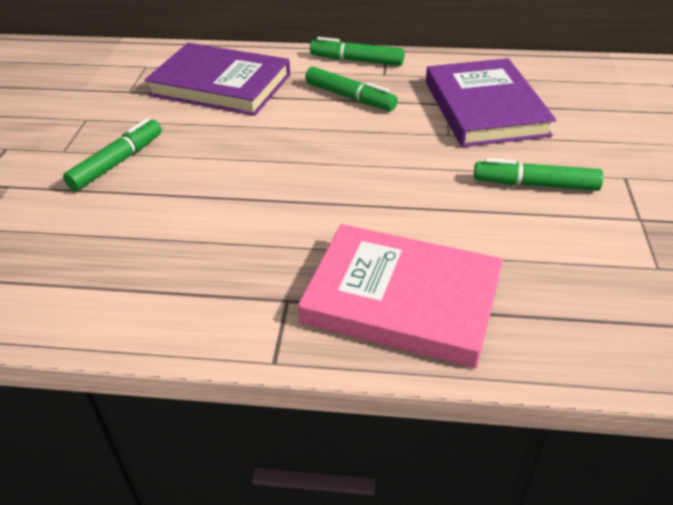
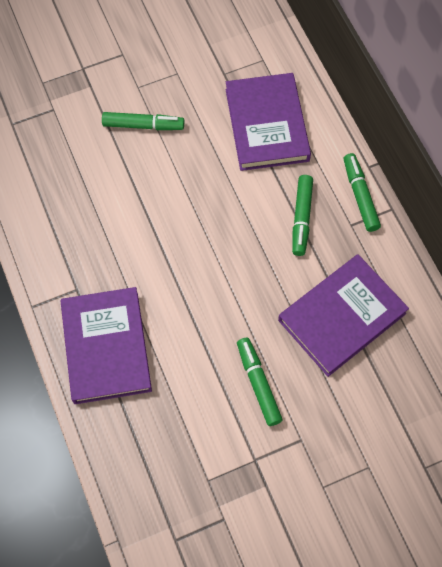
camera: 60 degrees right, 25 degrees up
(402, 299) = (106, 347): pink book -> purple book

